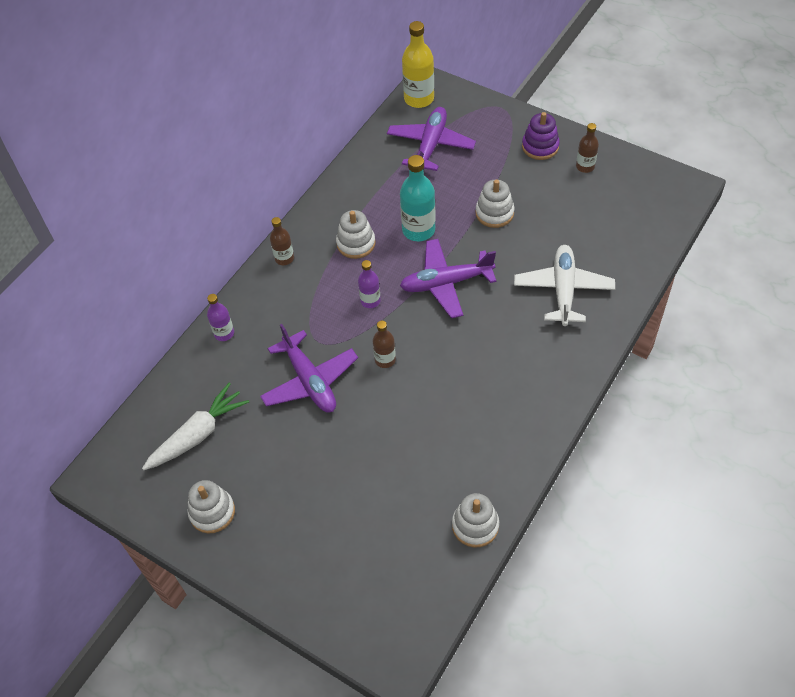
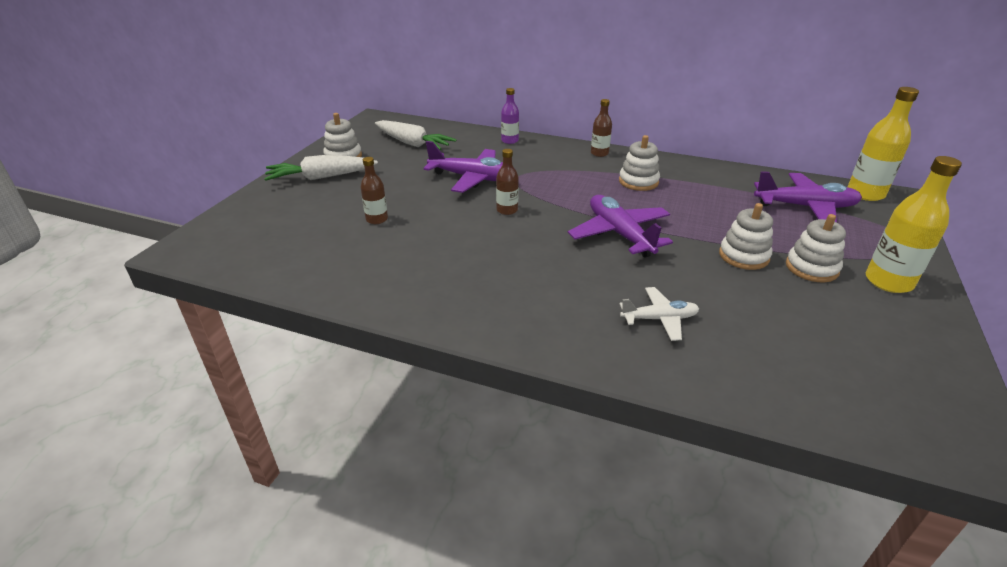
camera: 75 degrees right, 20 degrees down
(263, 534) = (321, 177): none -> white carrot
(309, 381) = (473, 178): purple plane -> purple plane turned 120 degrees counterclockwise
(370, 301) = (574, 196): purple bottle -> none
(418, 230) = (680, 211): turquoise bottle -> none
(475, 525) = (315, 280): white stacking toy -> white stacking toy (811, 268)
(540, 146) = (888, 282): purple stacking toy -> yellow bottle
(563, 290) = (659, 319): white plane -> white plane, size x0.60
(585, 166) = (895, 324): brown bottle -> brown bottle (377, 219)

